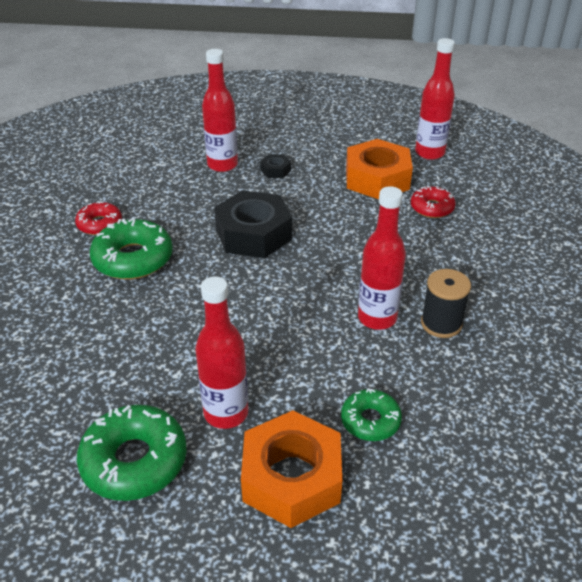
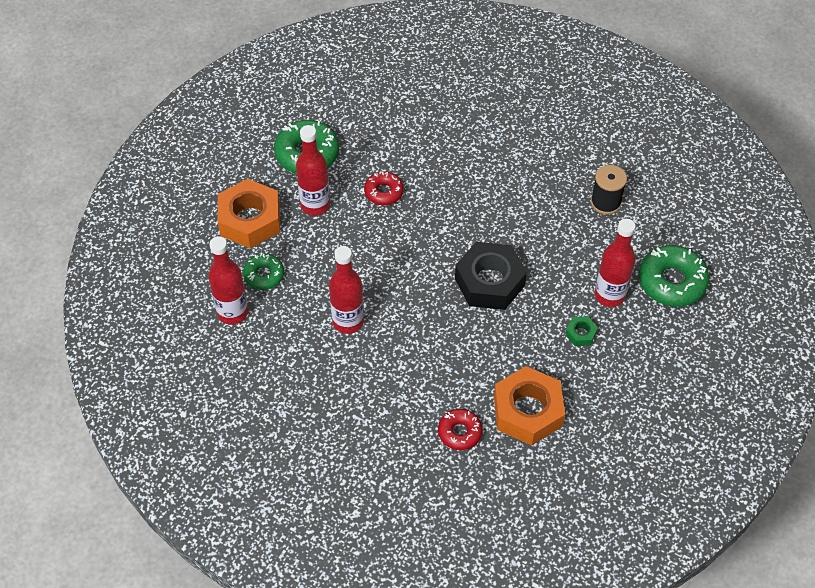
camera: 115 degrees right, 15 degrees up
(99, 224) = (555, 185): red donut -> red donut (384, 192)
(133, 259) = (497, 196): green donut -> green donut (672, 282)
(275, 170) = (580, 334): black nut -> green nut
(429, 153) = (552, 483): red bottle -> red bottle (233, 312)
(441, 324) = (319, 359): black spool -> black spool (605, 202)

